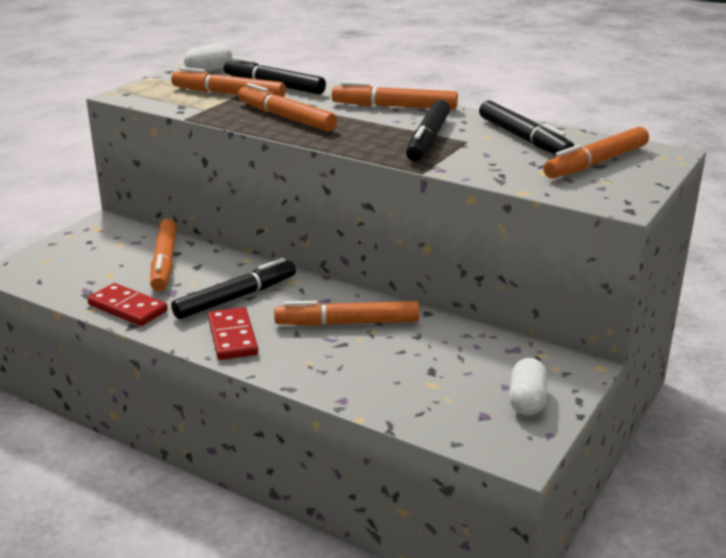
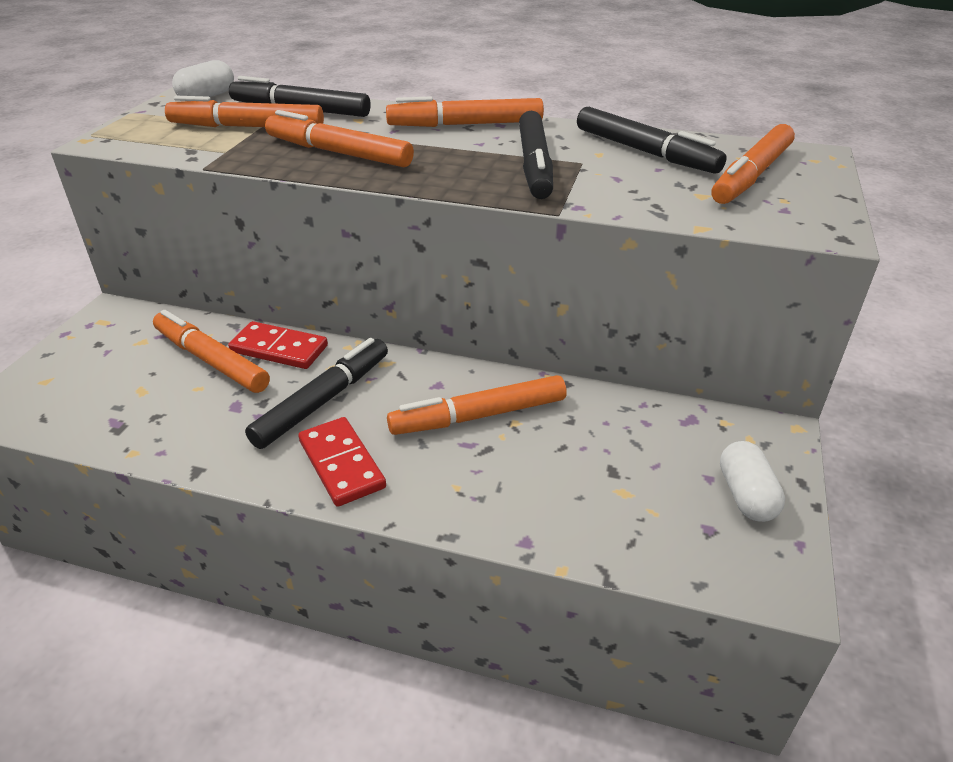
camera: 15 degrees left, 10 degrees up
(127, 308) = (182, 442): red domino -> red domino (279, 349)
(165, 262) = (211, 360): orange marker -> orange marker turned 150 degrees clockwise

